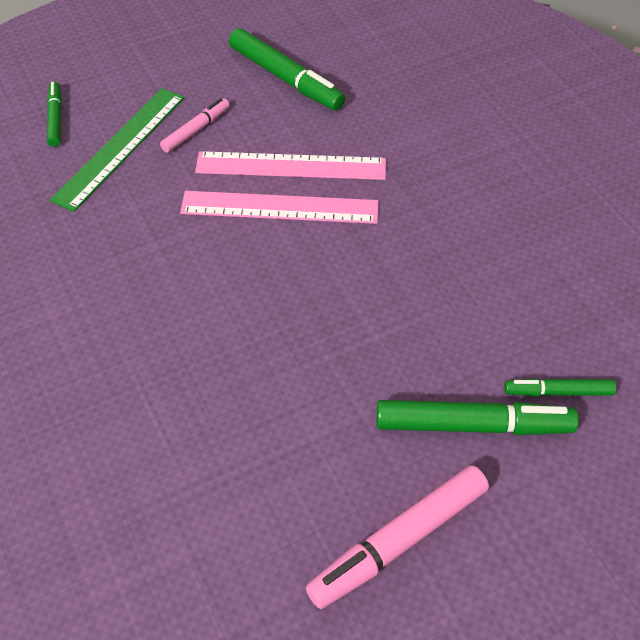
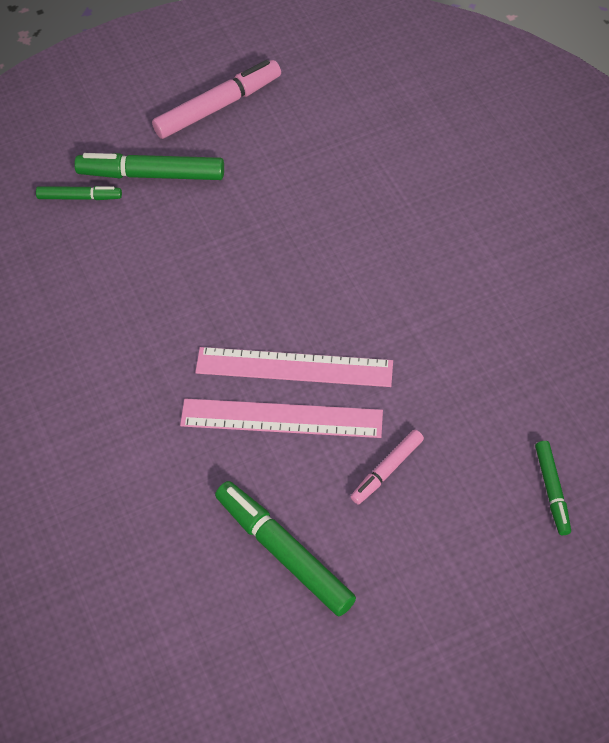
camera: 175 degrees left, 5 degrees up
(120, 147) = (468, 447): green ruler -> none

